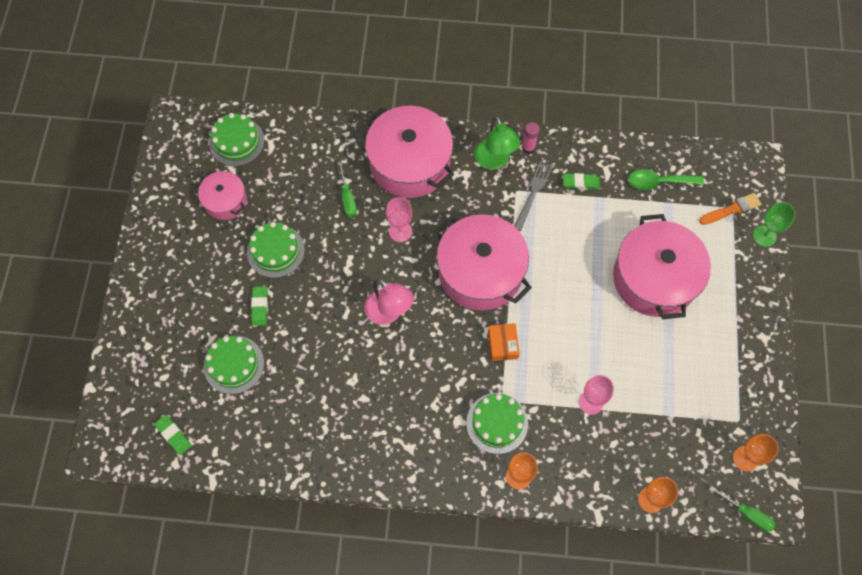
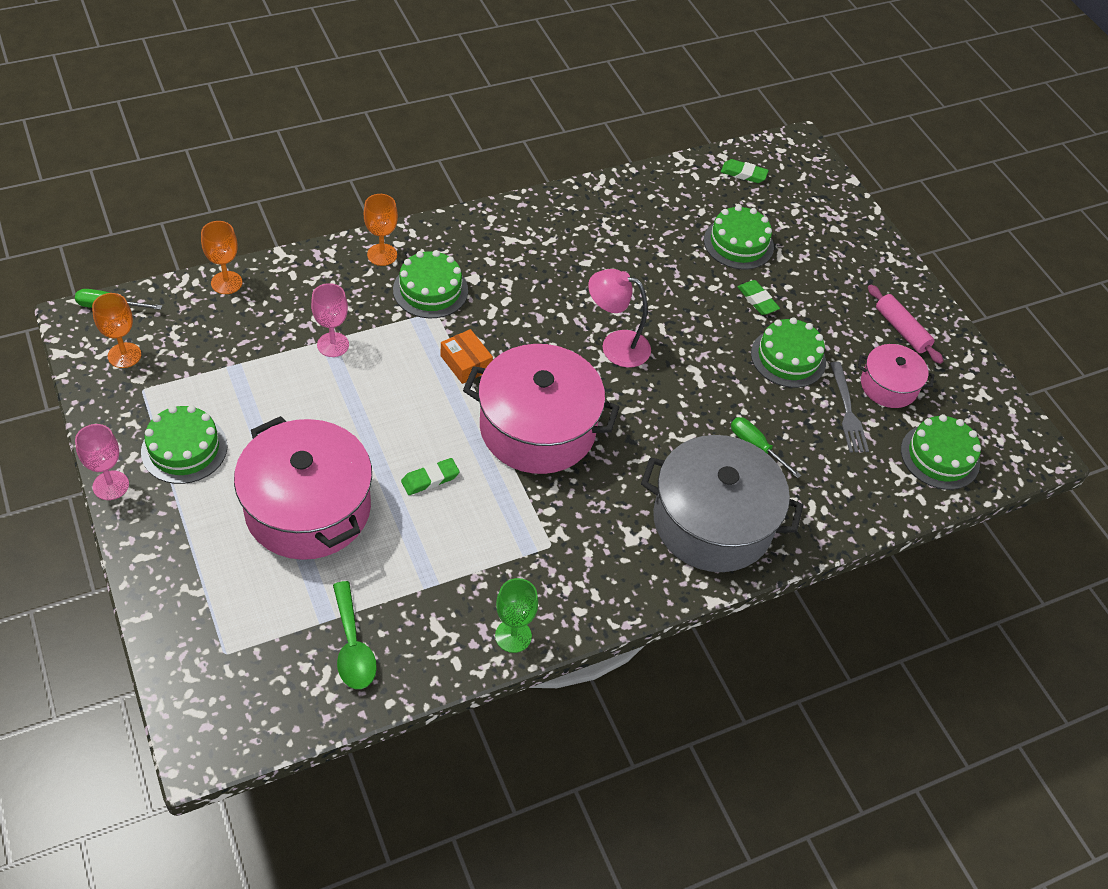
camera: 145 degrees right, 15 degrees down
(178, 238) = (901, 330): none -> pink rolling pin
(400, 231) = (665, 434): pink goblet -> pink goblet (110, 485)
(410, 163) = (712, 521): pink pot -> grey pot
(494, 161) = (604, 573): green lamp -> none
(528, 148) = (568, 613): pink glue stick -> none
(533, 193) = (526, 551): grey fork -> grey fork (847, 411)
(580, 183) = (467, 594): green eraser -> green eraser (430, 479)
(659, 182) = (352, 645): green spoon -> green spoon turned 105 degrees clockwise
(721, 357) = (184, 449): none -> green cake
(732, 209) = (225, 651): orange brush -> none
(764, 236) = (163, 631): green goblet -> green goblet (513, 636)

